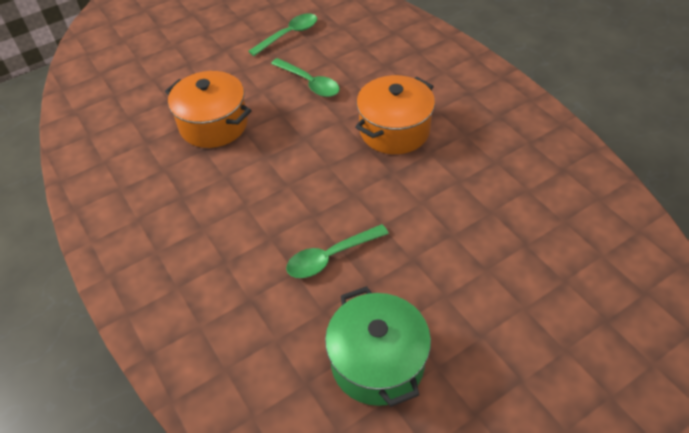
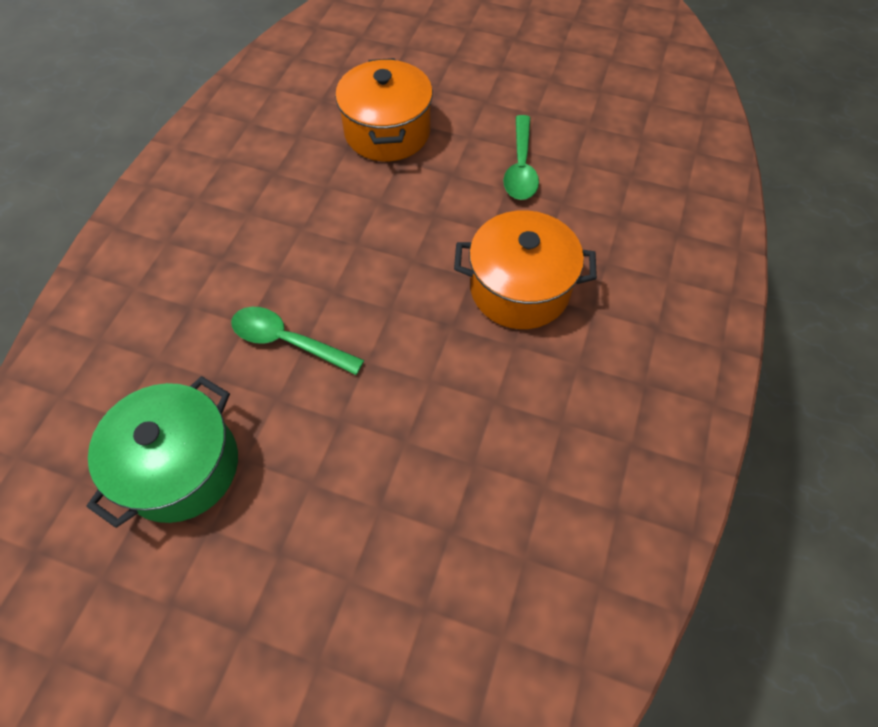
camera: 50 degrees right, 10 degrees up
(289, 35) = (578, 102): green spoon -> none

